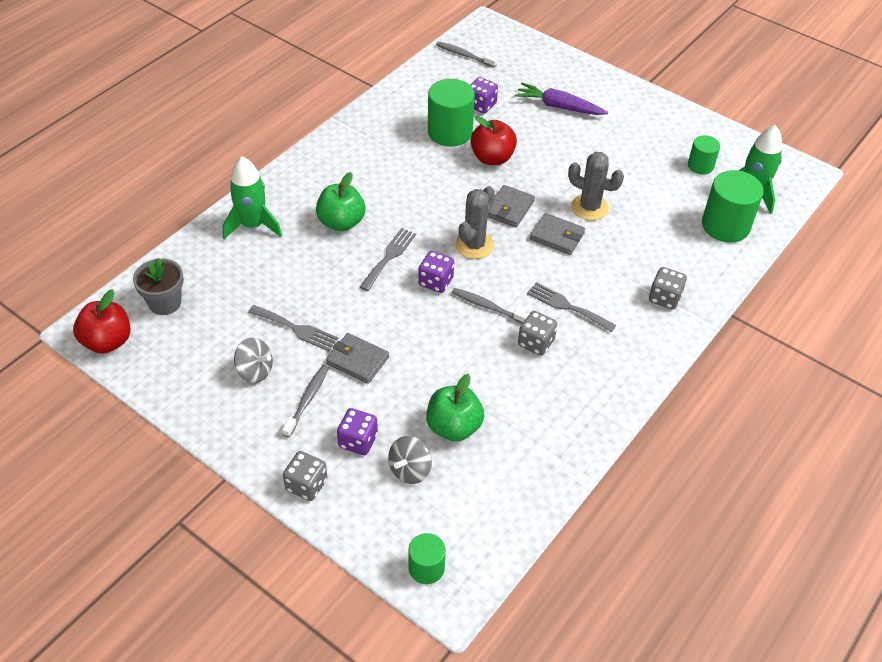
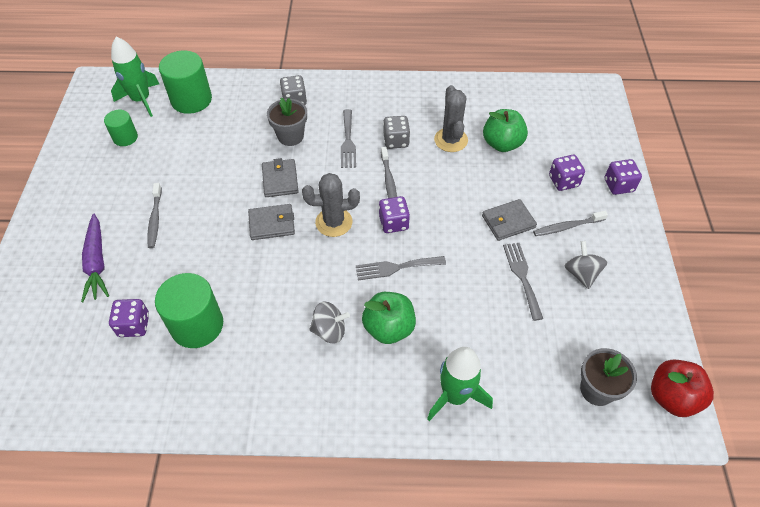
camera: 125 degrees left, 5 degrees up
(306, 485) = (618, 185): grey dice -> purple dice
(357, 360) = (508, 221): grey wallet -> grey wallet turned 75 degrees clockwise
(410, 470) = (552, 146): grey spinning top -> grey spinning top (329, 330)
(426, 568) = (597, 106): green cylinder -> none
(464, 55) = (45, 395): grey toothbrush -> grey toothbrush (155, 219)
(492, 158) = (213, 271): red apple -> none
(589, 207) = (230, 177): grey cactus -> grey cactus (451, 140)
(610, 269) = (290, 136): none -> grey flower pot

